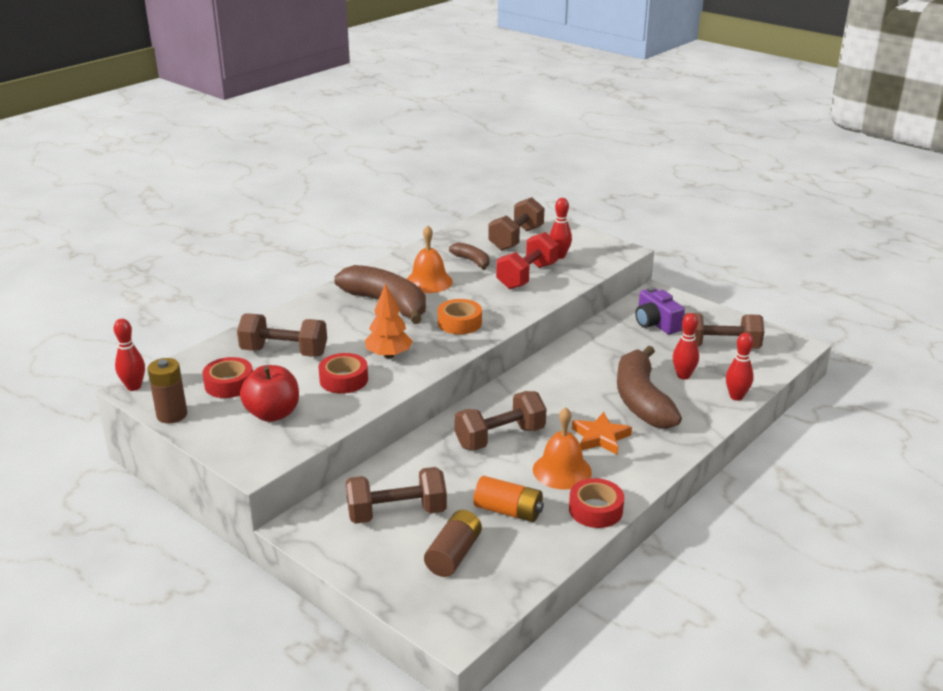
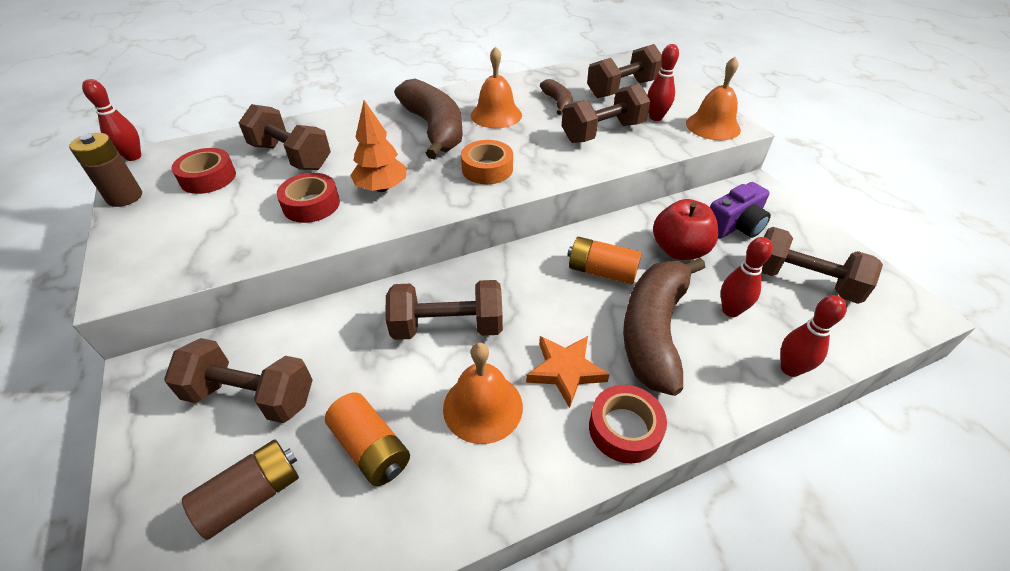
camera: 25 degrees right, 15 degrees up
(273, 414) = (206, 225): red apple -> red apple (679, 250)
(527, 276) = (603, 132): red dumbbell -> brown dumbbell
(582, 376) = (601, 271): none -> orange battery
(595, 510) = (479, 497): red tape -> red tape (624, 429)
(606, 253) = (713, 126): none -> orange bell
(656, 323) = (735, 226): purple camera -> purple camera turned 120 degrees counterclockwise

